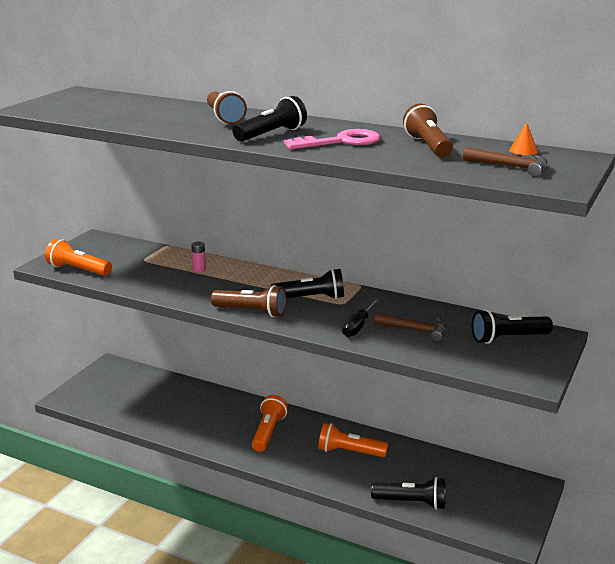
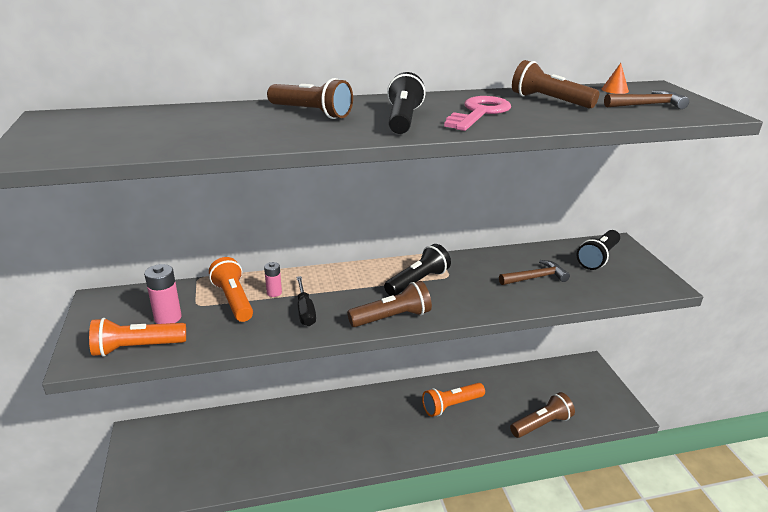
camera: 40 degrees left, 5 degrees up
(116, 261) = (168, 318): none -> pink battery
(268, 432) = (370, 423): orange flashlight -> orange flashlight (233, 300)
(357, 327) = (494, 293): black screwdriver -> black screwdriver (305, 311)
(412, 502) = (541, 424): black flashlight -> brown flashlight

